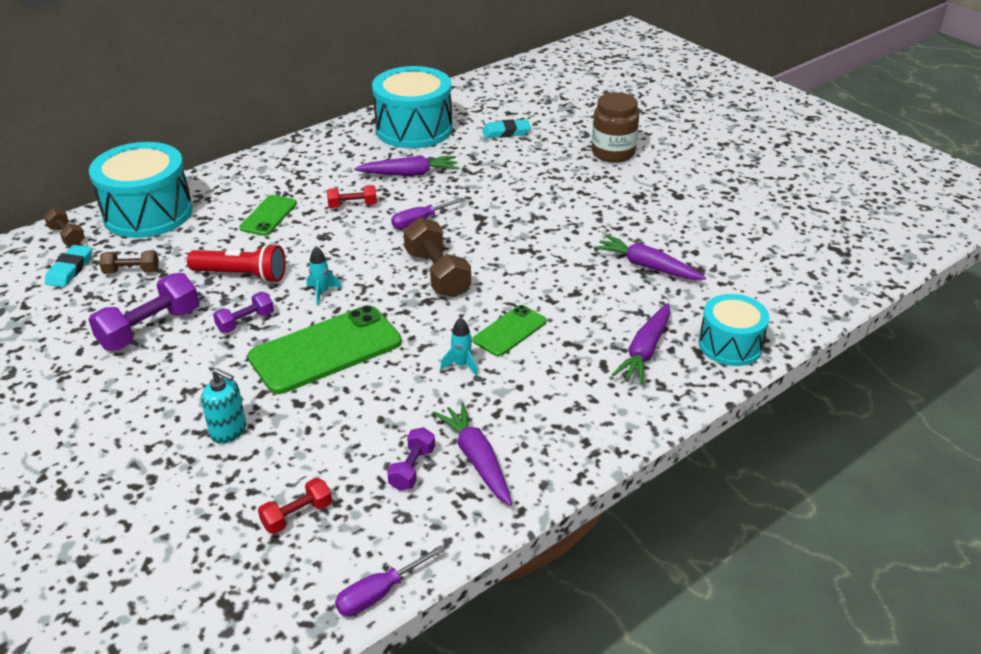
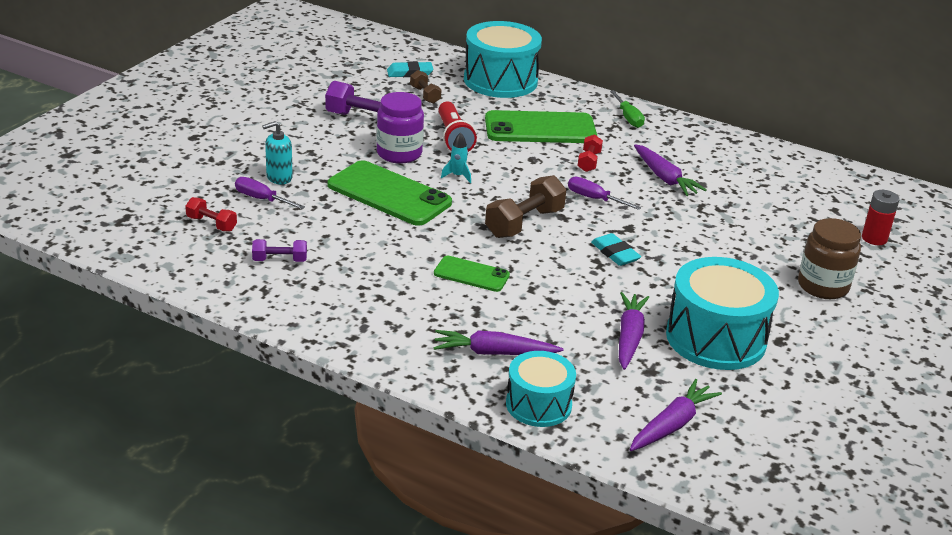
camera: 65 degrees right, 5 degrees down
(67, 236) = (447, 60): brown dumbbell -> none
(228, 431) = (279, 177): turquoise soap dispenser -> turquoise soap dispenser turned 60 degrees clockwise
(245, 322) = (399, 153): purple dumbbell -> purple jar
(268, 216) = (540, 129): green phone -> green phone, size x1.84
(289, 161) = (628, 118): none -> green screwdriver
(352, 205) = (589, 162): red dumbbell -> red dumbbell turned 45 degrees clockwise
(379, 593) = (155, 272): purple screwdriver -> purple screwdriver (262, 199)
(414, 129) = (744, 164): turquoise drum -> turquoise drum (716, 338)
(461, 365) = (410, 259): turquoise rocket -> none
(477, 460) = (304, 287): purple carrot -> purple carrot (672, 425)
(506, 132) = (793, 215): turquoise eraser -> turquoise eraser (615, 253)
(559, 110) = (874, 238): none -> red battery

